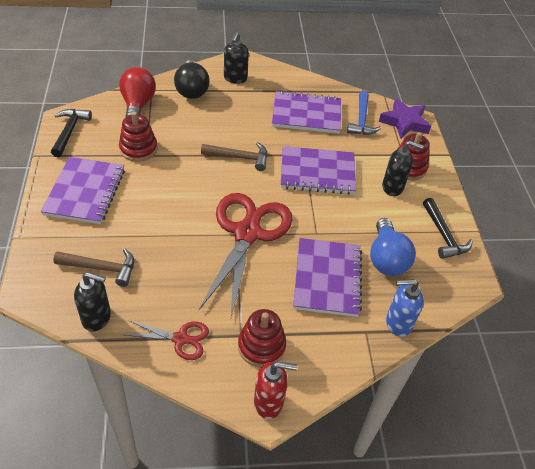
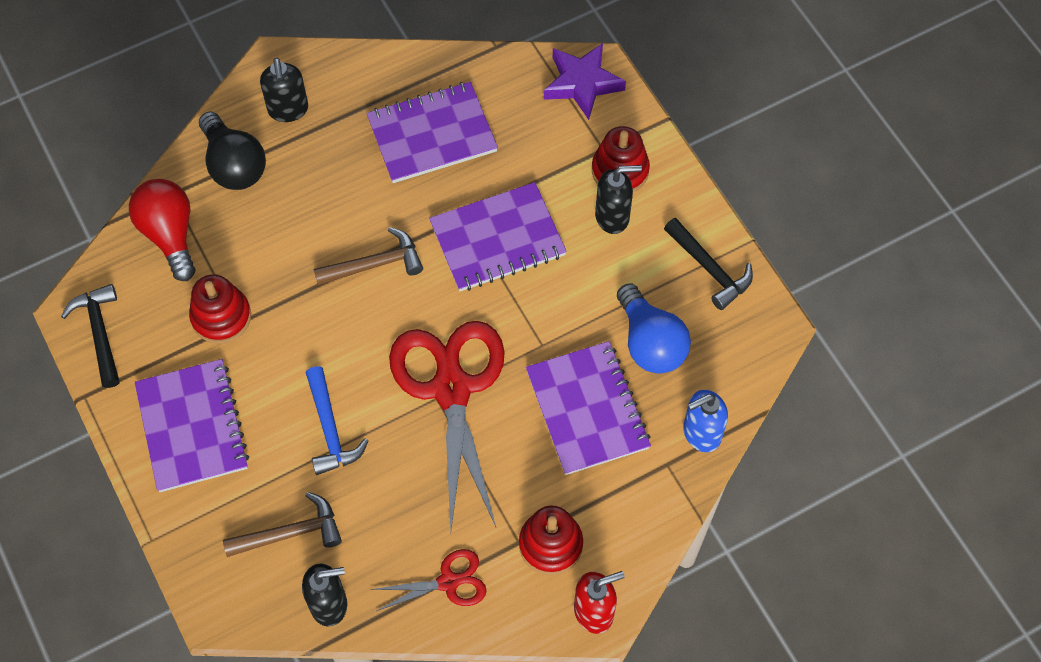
camera: 20 degrees left, 15 degrees up
(361, 120) = (518, 108): blue hammer -> blue hammer (330, 429)

